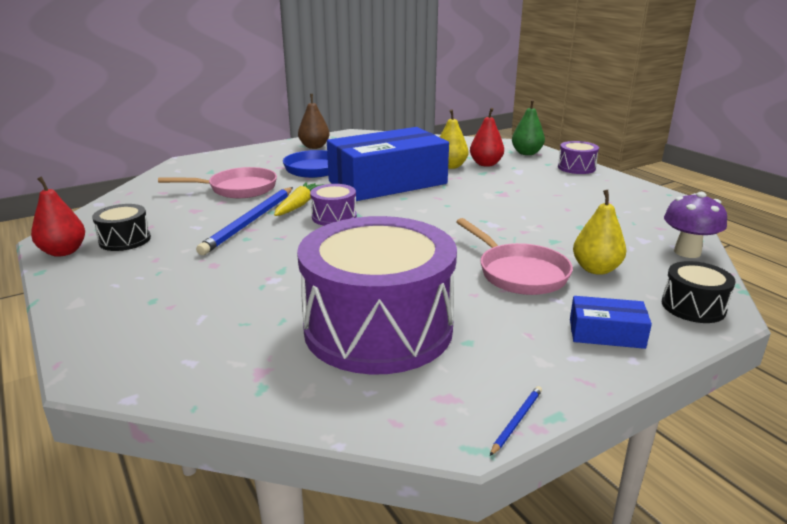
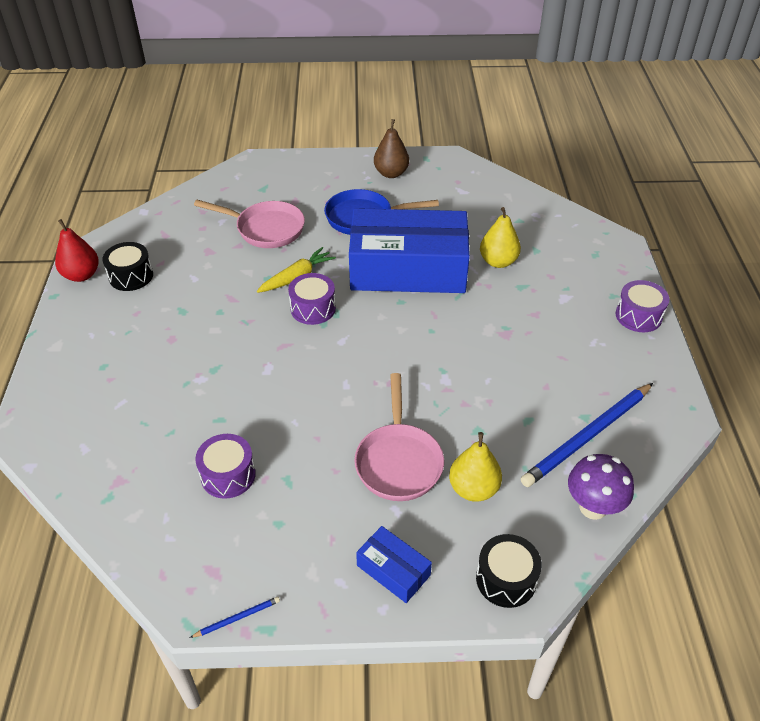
camera: 30 degrees right, 20 degrees up
(250, 222) = (239, 288): blue pencil -> blue pencil (587, 437)
(378, 328) = (228, 475): purple drum -> purple drum, size x0.42
(486, 164) = (541, 271): red pear -> none
(526, 153) = (610, 265): green pear -> none

